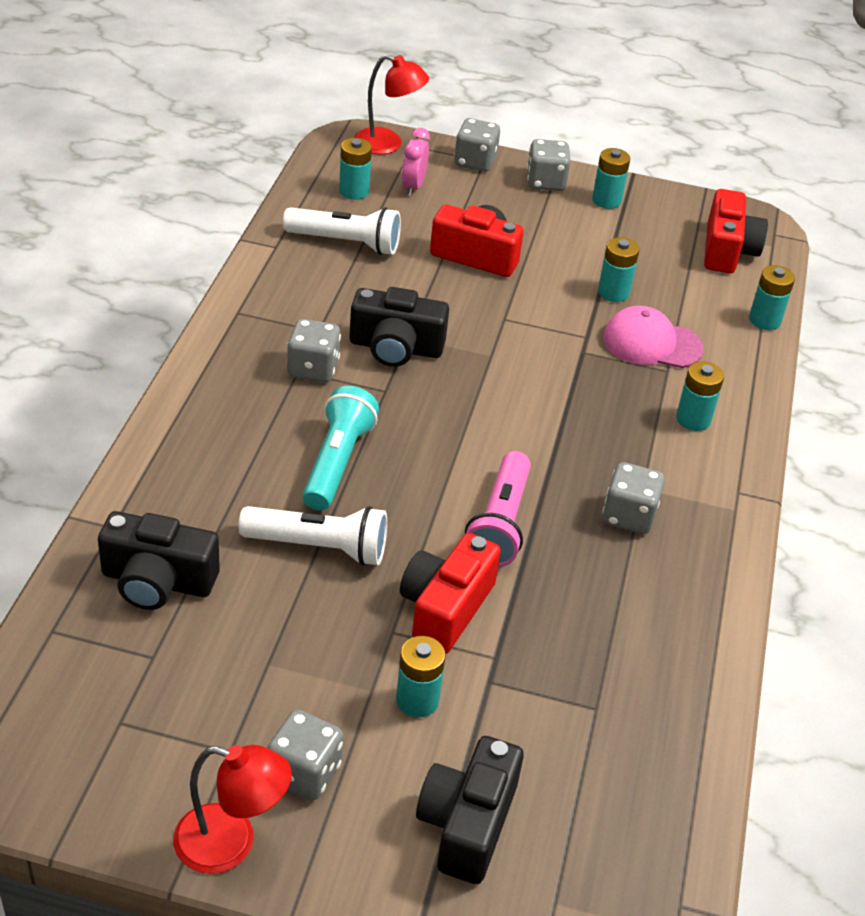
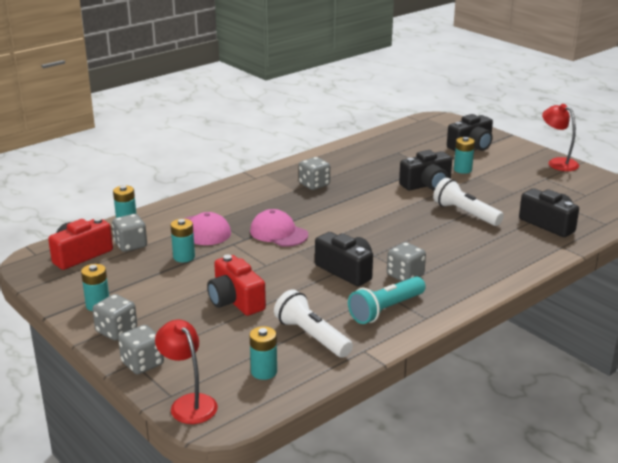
camera: 140 degrees left, 15 degrees down
(304, 772) = (520, 168): grey dice -> grey dice (130, 245)
(337, 462) = (429, 236): turquoise flashlight -> turquoise flashlight (386, 309)
(413, 187) = (215, 360): pink clock -> none
(445, 608) = (427, 185): red camera -> black camera
(500, 524) = (374, 198): pink flashlight -> none
(553, 379) = (278, 233): none -> pink cap
(693, 419) = (234, 201): turquoise battery -> none

